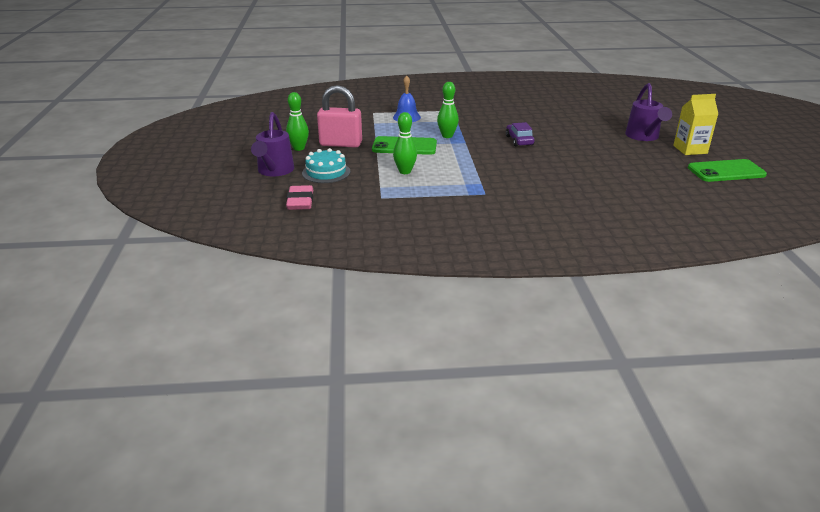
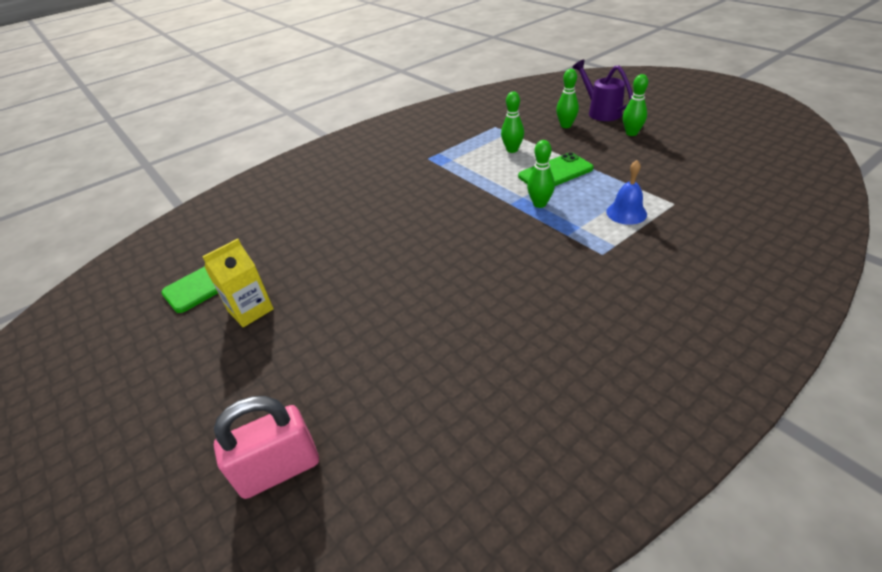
camera: 150 degrees right, 10 degrees up
(300, 201) = (538, 104): pink eraser -> none
(326, 172) = (566, 125): turquoise cake -> green bowling pin
(340, 144) = (611, 151): pink padlock -> pink padlock (279, 469)
(519, 140) = (460, 232): purple car -> none
(643, 137) = (316, 312): purple watering can -> none

